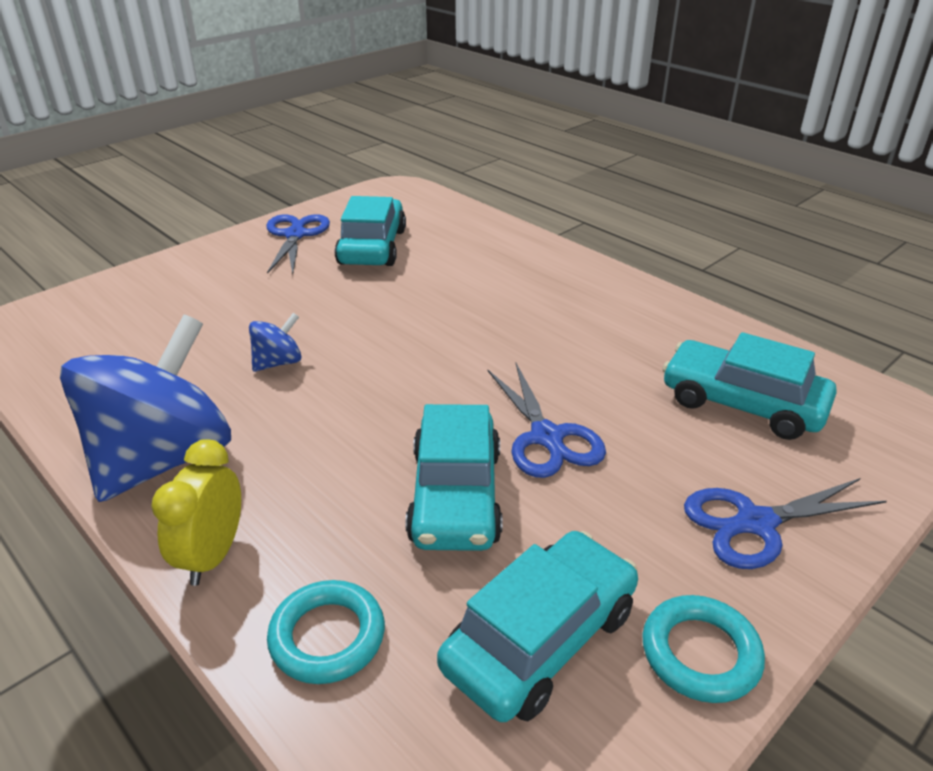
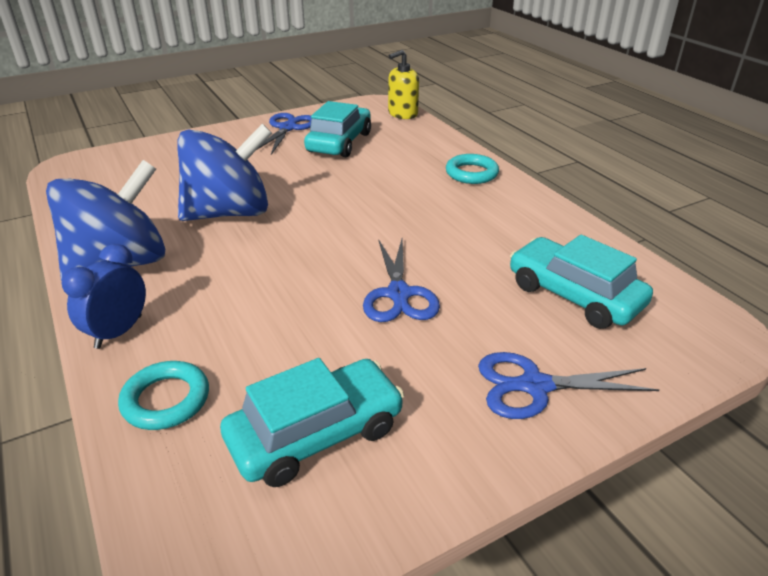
camera: 15 degrees right, 0 degrees up
(213, 556) = (119, 332): yellow clock -> blue clock
(278, 362) = (230, 213): blue spinning top -> blue spinning top, size x2.34
(432, 199) = (402, 114): none -> yellow soap dispenser
(456, 495) = (307, 323): turquoise car -> none
(700, 653) = (434, 471): turquoise ring -> turquoise ring (471, 173)

